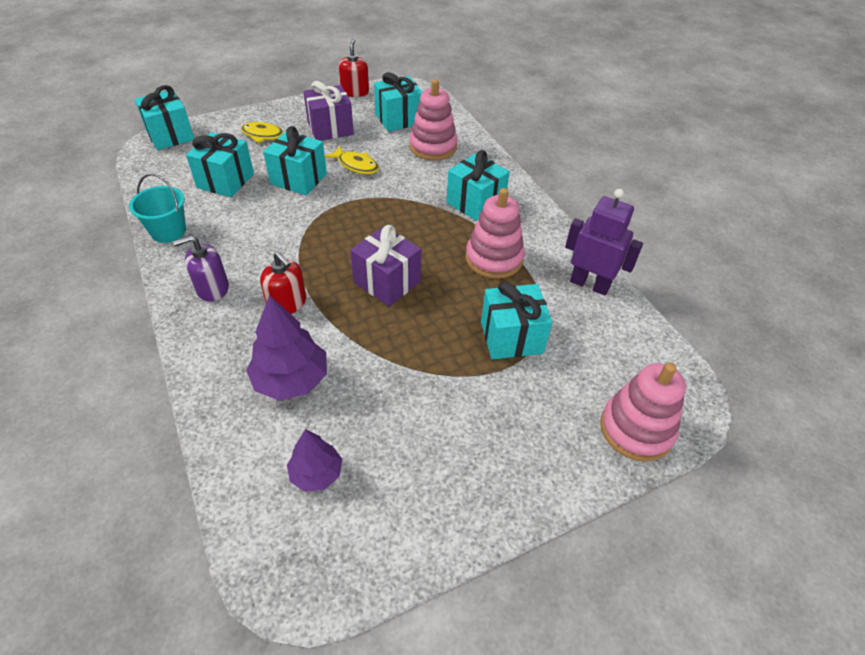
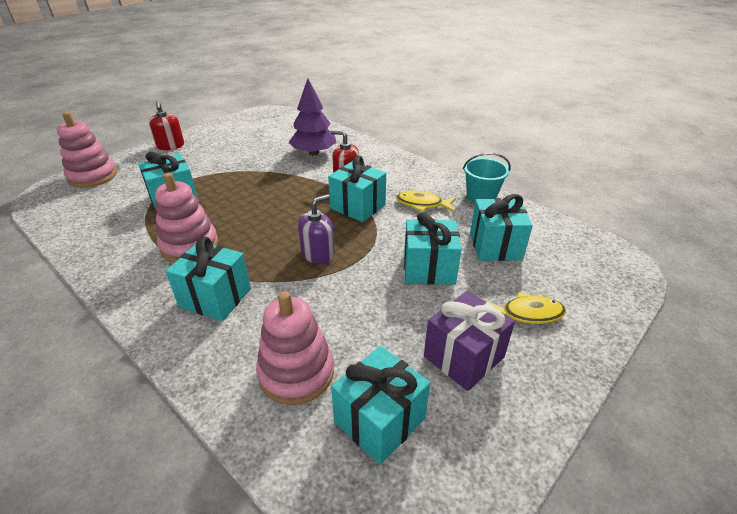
camera: 160 degrees right, 10 degrees down
(170, 135) = (624, 278): turquoise gift -> turquoise gift (358, 206)
(212, 288) = (404, 175): purple soap dispenser -> purple soap dispenser (318, 254)
(316, 473) = (277, 132): purple tree -> none
(355, 92) = (507, 474): red soap dispenser -> red soap dispenser (170, 146)
(356, 165) = (382, 306): yellow fish -> yellow fish (422, 204)
(387, 282) = (281, 207): purple gift -> none
(589, 284) = (95, 247): purple robot -> none

